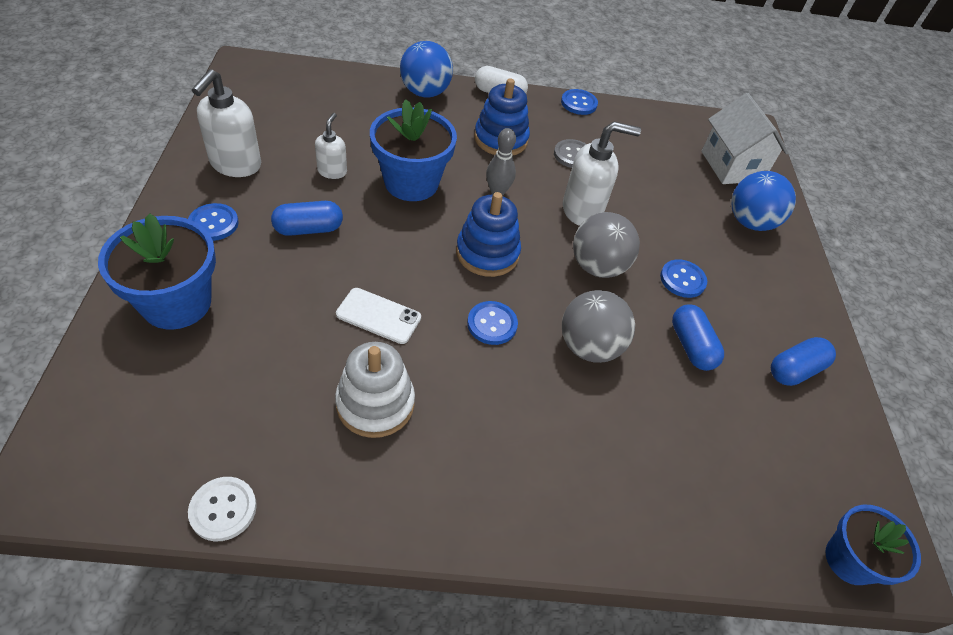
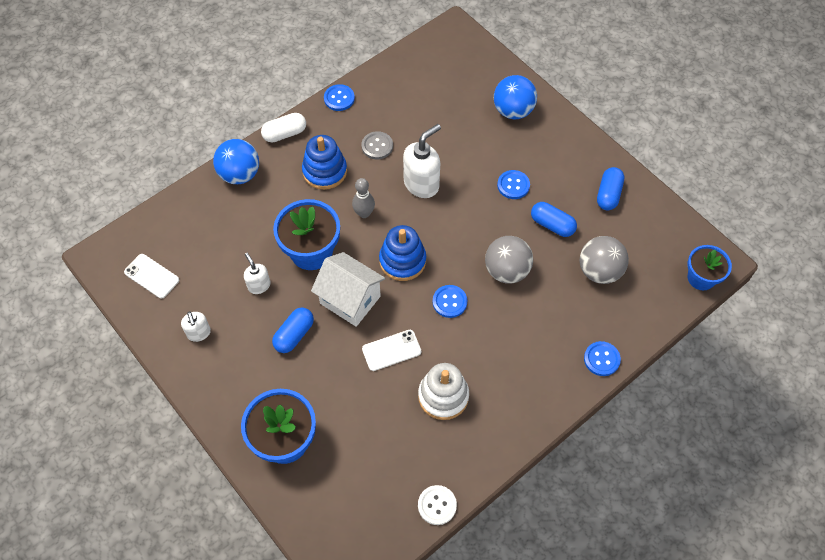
camera: 35 degrees left, 10 degrees up
(213, 223) = (240, 380): blue button -> blue button (601, 359)
(235, 165) = (199, 333): white soap dispenser -> white soap dispenser, size x0.57
(260, 102) = (151, 276): none -> white phone
(597, 266) = (465, 216): grey ball -> grey ball (599, 271)
(731, 166) = (469, 73): white house -> white house (350, 300)

